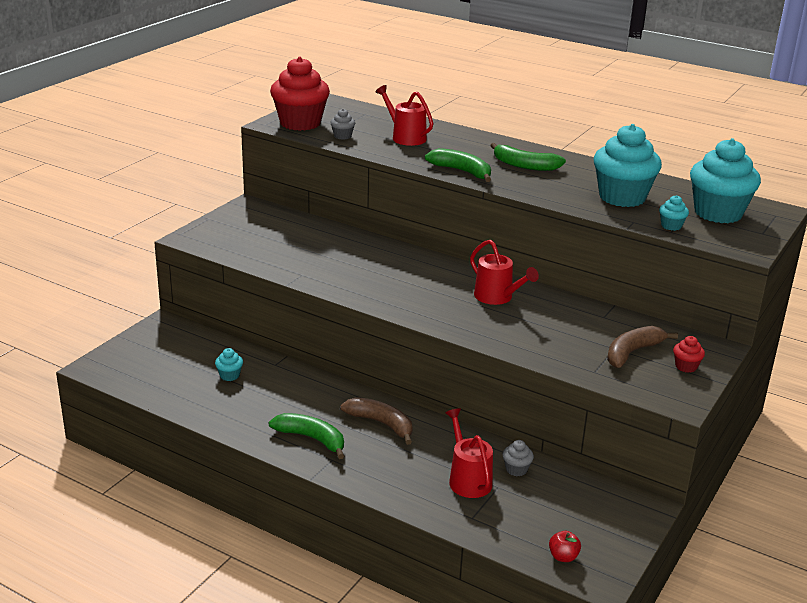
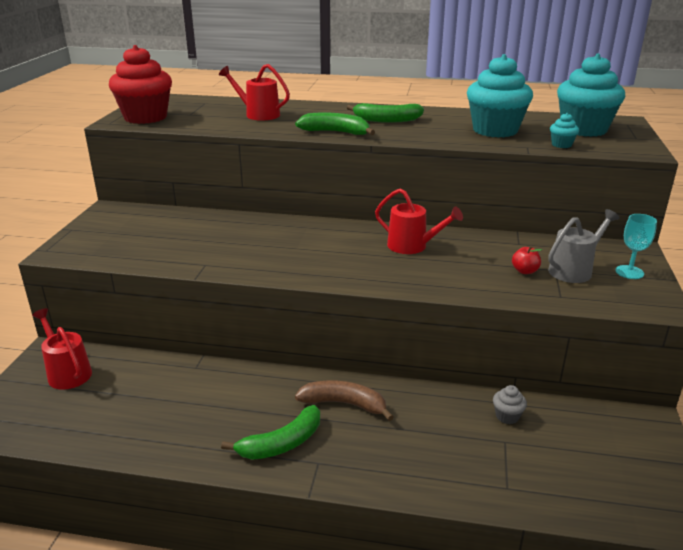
camera: 20 degrees left, 0 degrees up
(229, 375) = (151, 393): turquoise cupcake -> none
(312, 439) = (282, 443): green banana -> green banana turned 135 degrees clockwise
(342, 136) = (196, 122): grey cupcake -> none
(468, 479) = (470, 442): red watering can -> red watering can (67, 372)
(563, 557) = (627, 505): red apple -> red apple (525, 271)
(632, 352) = (574, 270): brown banana -> grey watering can
(686, 366) = (629, 272): red cupcake -> turquoise goblet

